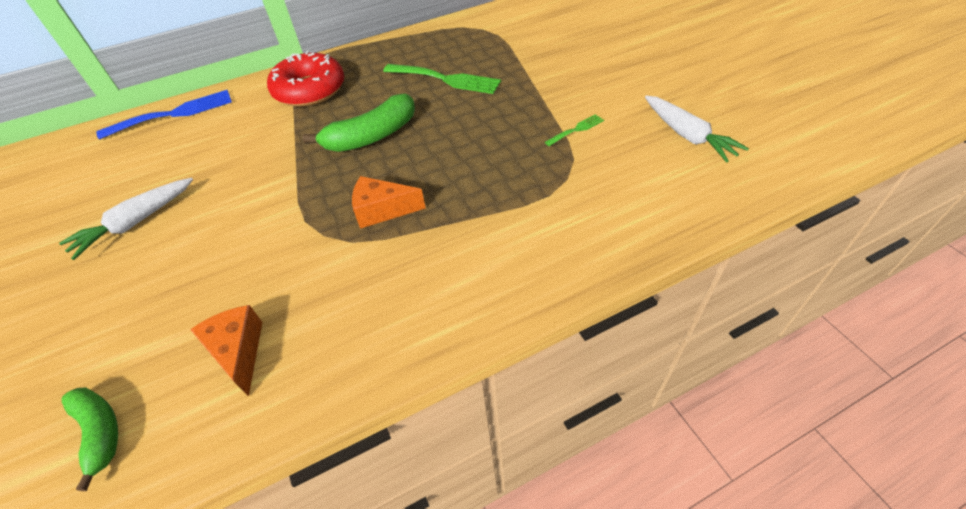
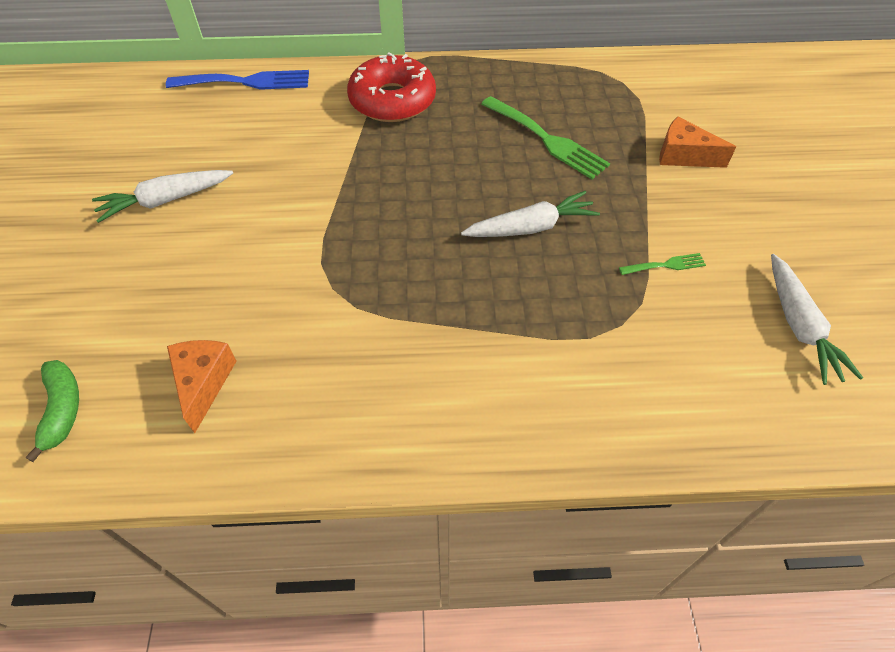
camera: 20 degrees right, 5 degrees up
(371, 136) = (431, 186): green banana -> none
(382, 210) = (402, 282): orange cheese -> orange cheese (683, 155)
(464, 138) = (530, 227): none -> white carrot

